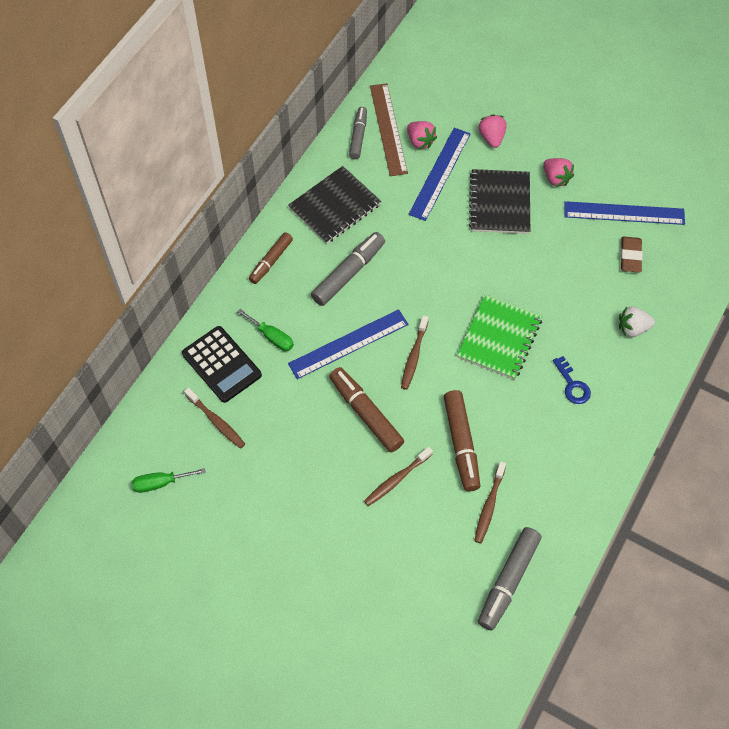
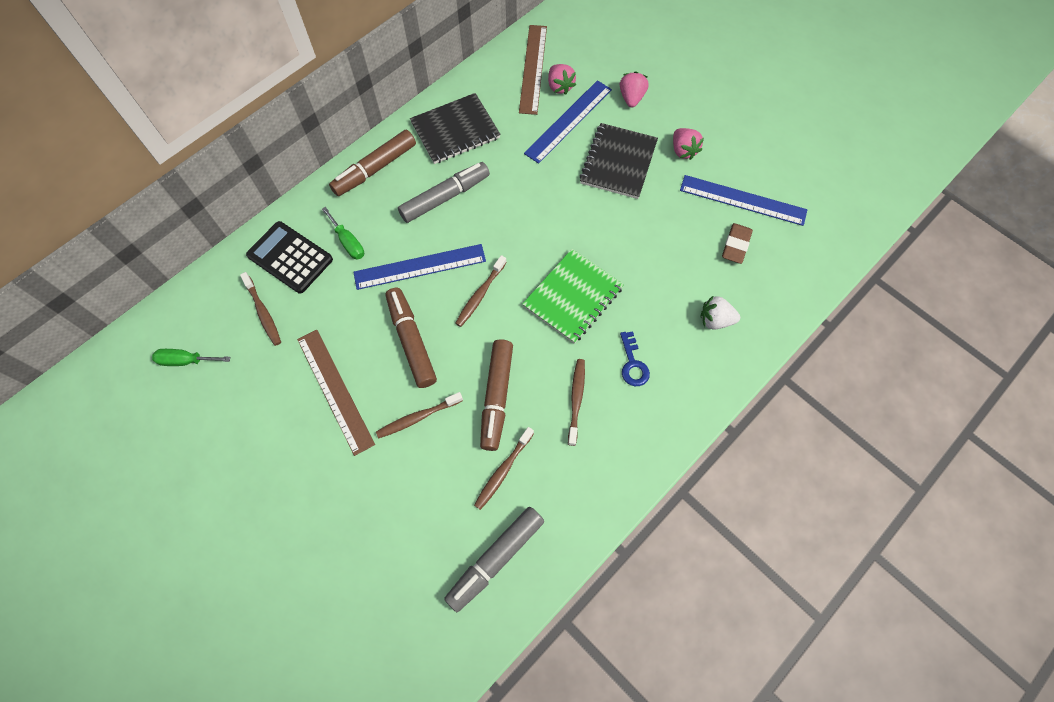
camera: 15 degrees right, 5 degrees up
(221, 364) = (290, 257): black calculator -> black calculator turned 150 degrees clockwise
(271, 261) = (375, 169): brown marker -> brown marker, size x1.52
(312, 475) = (335, 390): none -> brown ruler
(358, 136) = (501, 69): grey marker -> none
(533, 428) = (576, 400): none -> brown toothbrush

